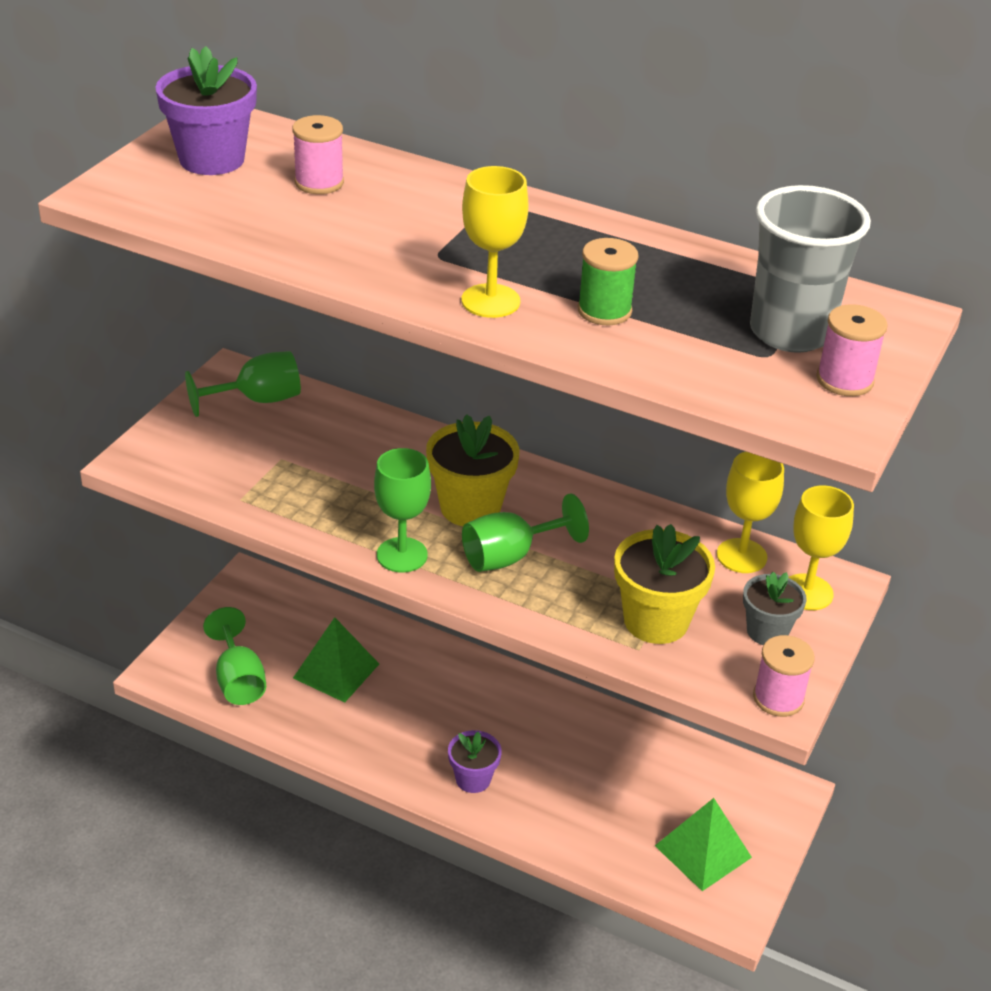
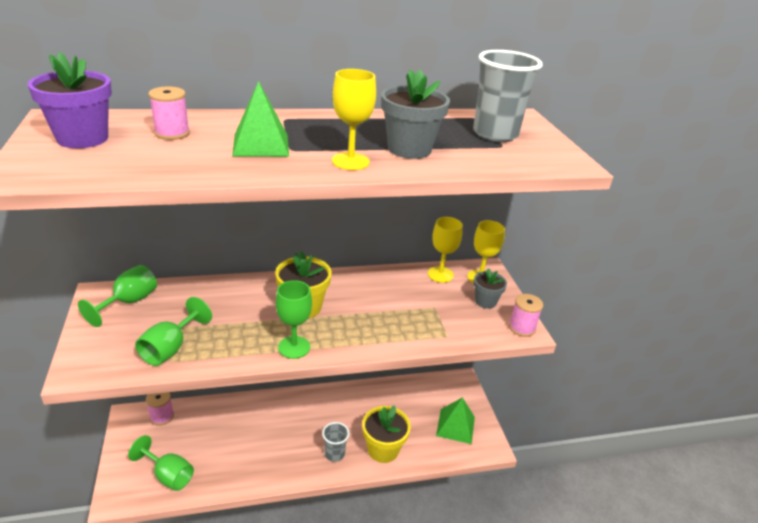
camera: 40 degrees left, 5 degrees down
(336, 670) = (220, 439): green pyramid -> green pyramid (260, 145)
(473, 779) = (334, 454): purple flower pot -> grey cup
(510, 556) = (347, 321): green goblet -> green goblet (170, 348)
(604, 311) = (409, 149): green spool -> grey flower pot
(656, 621) = (440, 319): yellow flower pot -> yellow flower pot (383, 449)
(844, 380) = (544, 145): pink spool -> pink spool (162, 416)

